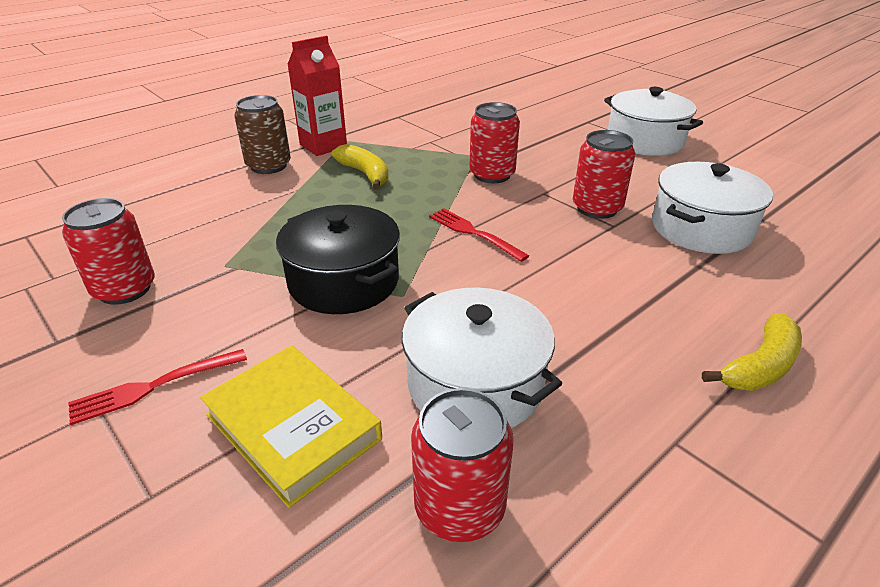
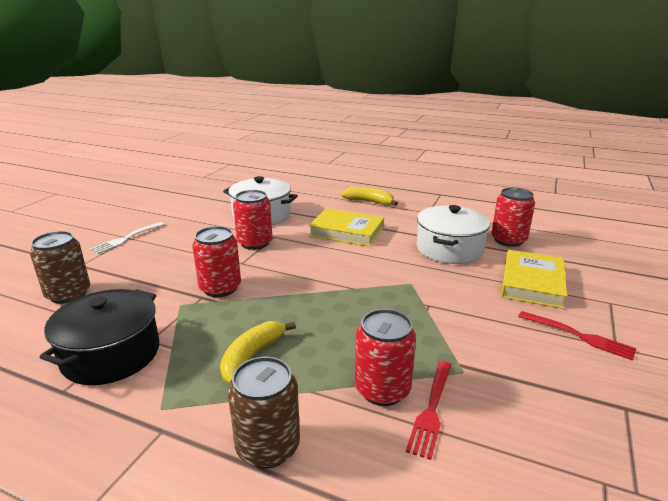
camera: 115 degrees left, 10 degrees down
(124, 289) = (549, 412): red can -> red can (382, 389)
(323, 146) = (185, 422): red carton -> none
(344, 281) = (421, 307): black pot -> black pot (111, 354)
(473, 233) = (320, 276): red fork -> red fork (431, 409)
(531, 117) = (68, 294): none -> brown can
(605, 291) = (346, 231): none -> yellow book
(644, 141) = (126, 239): white pot -> white fork

